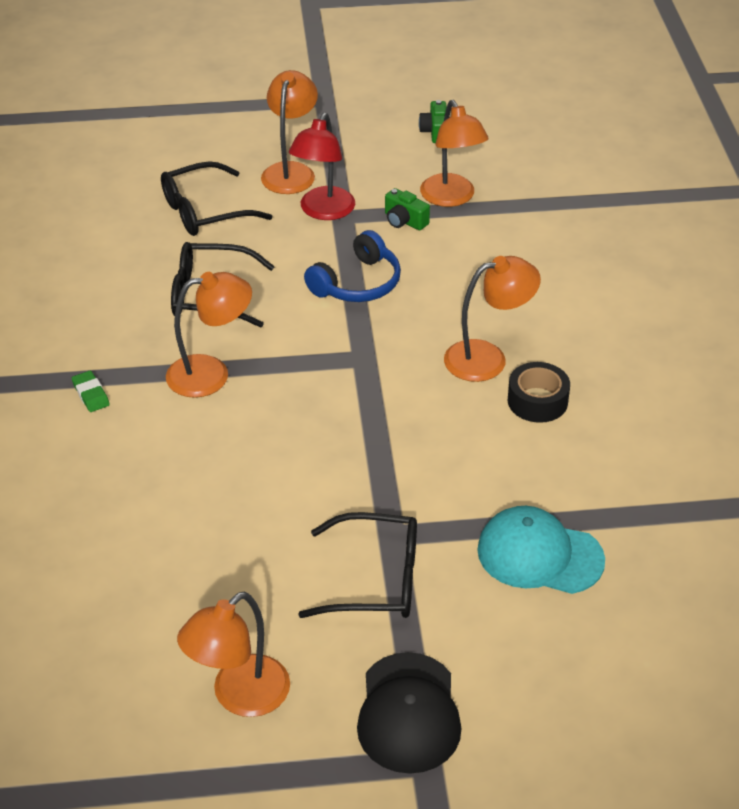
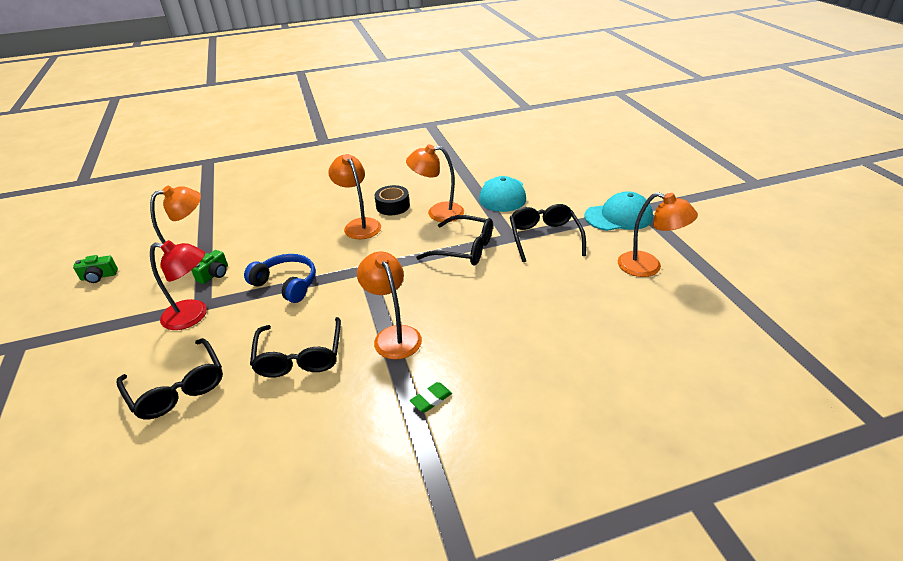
camera: 100 degrees left, 5 degrees down
(291, 171) = (129, 345): orange lamp -> orange lamp (437, 213)
(377, 470) = (464, 249): none -> black glasses
(409, 713) = (618, 216): black cap -> turquoise cap

